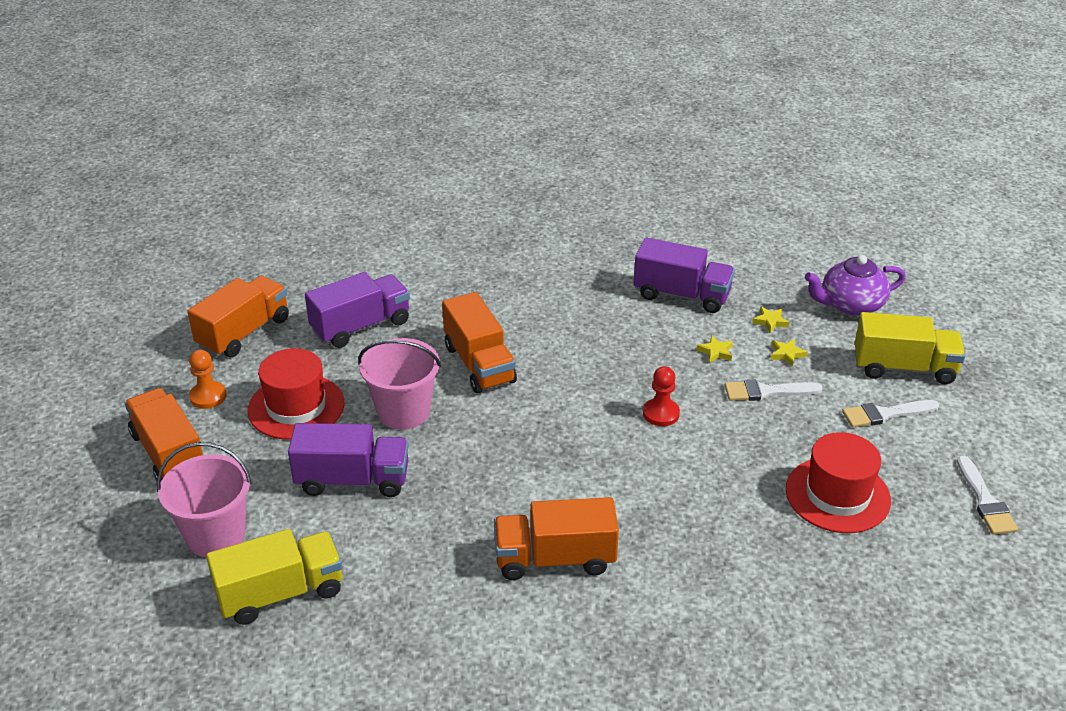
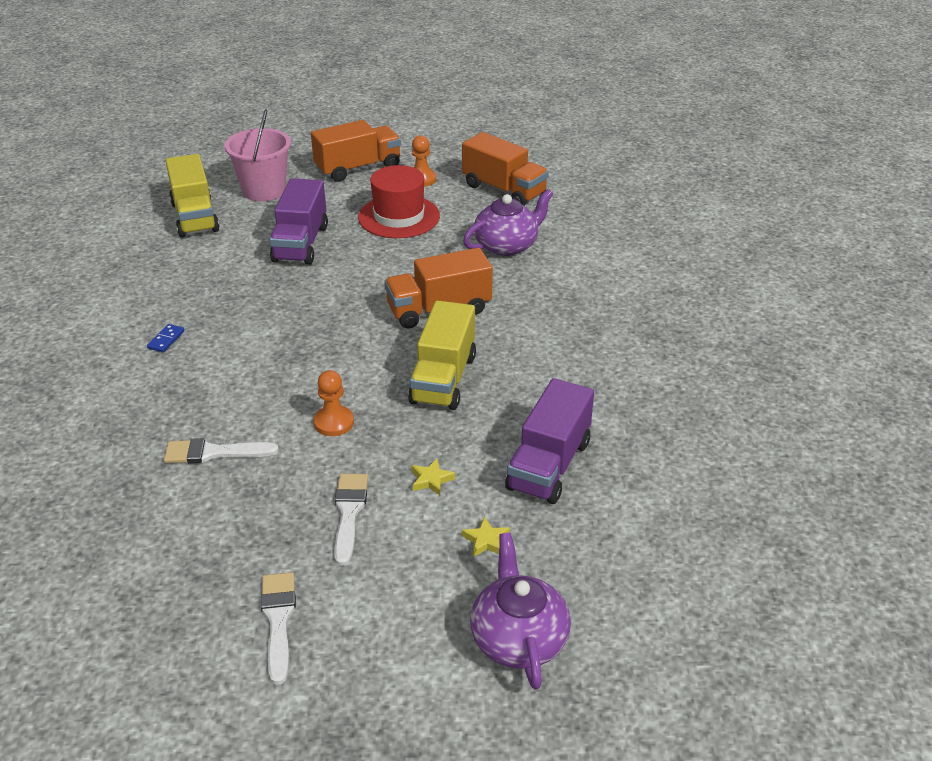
camera: 95 degrees right, 0 degrees up
(361, 326) = (507, 245): purple truck -> purple teapot
(403, 412) = (379, 267): pink bucket -> none
(555, 559) = (166, 340): orange truck -> blue domino
(661, 413) = (334, 422): red pawn -> orange pawn
(786, 354) = (416, 545): yellow star -> none
(837, 495) = (161, 542): red hat -> none
(904, 368) = (365, 666): yellow truck -> yellow truck (443, 379)
(985, 500) = (93, 684): white brush -> white brush (214, 452)

